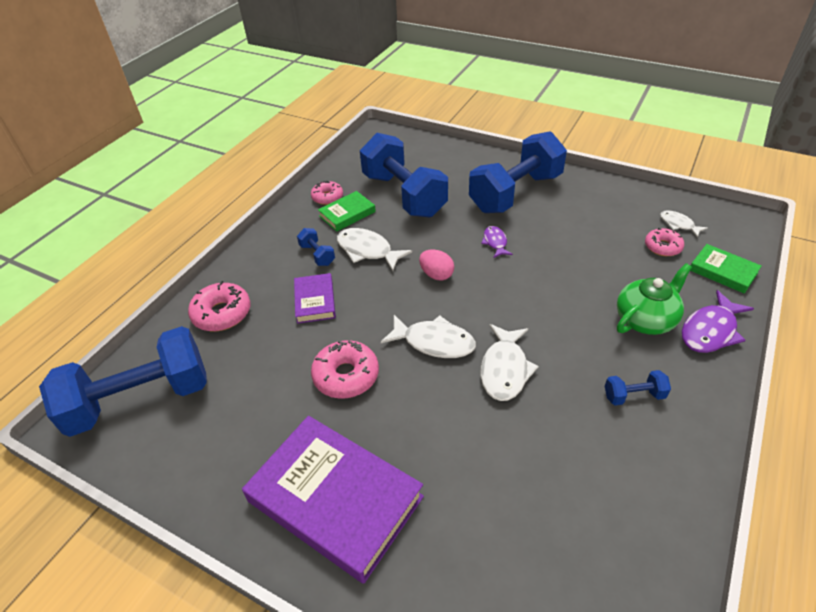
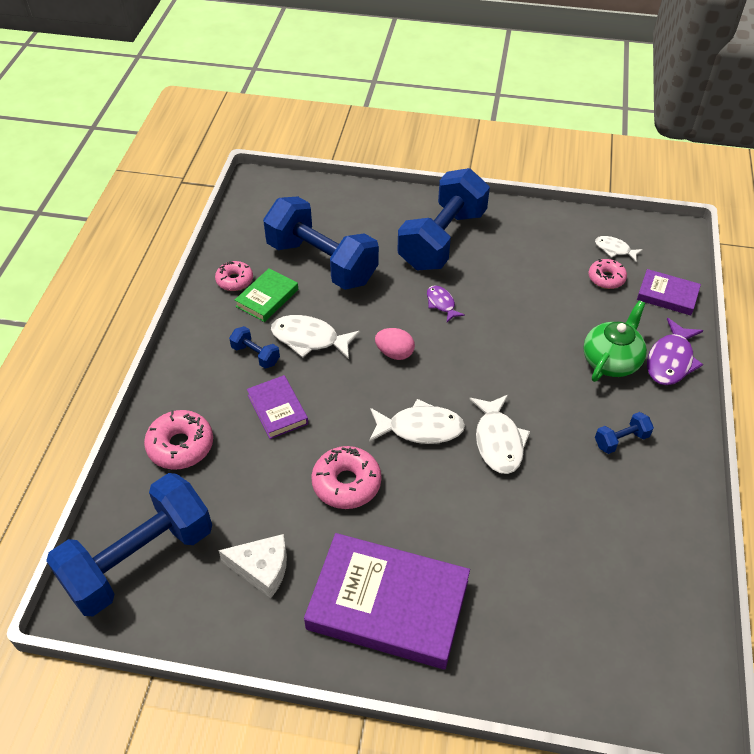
camera: 20 degrees left, 5 degrees up
(237, 433) = (262, 568): none -> white cheese
(723, 271) = (667, 295): green book -> purple book

